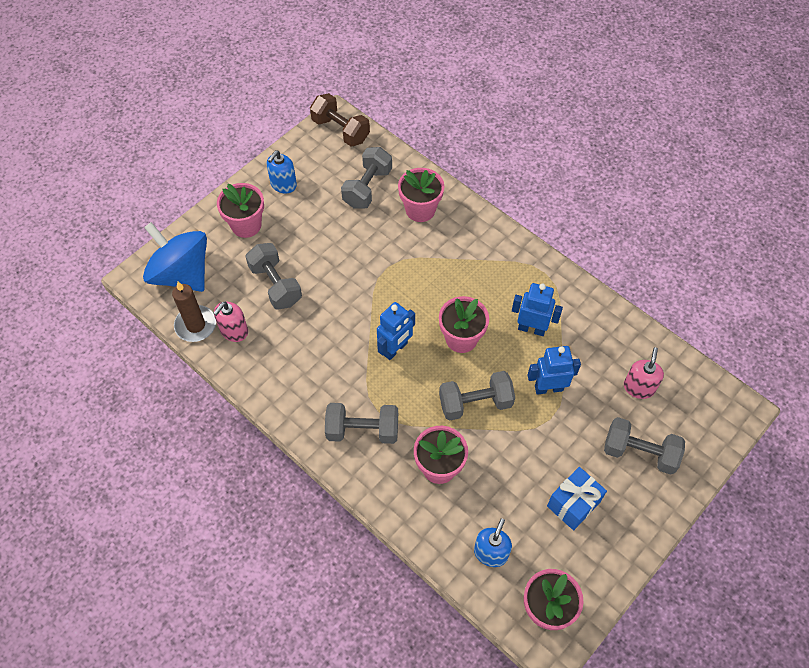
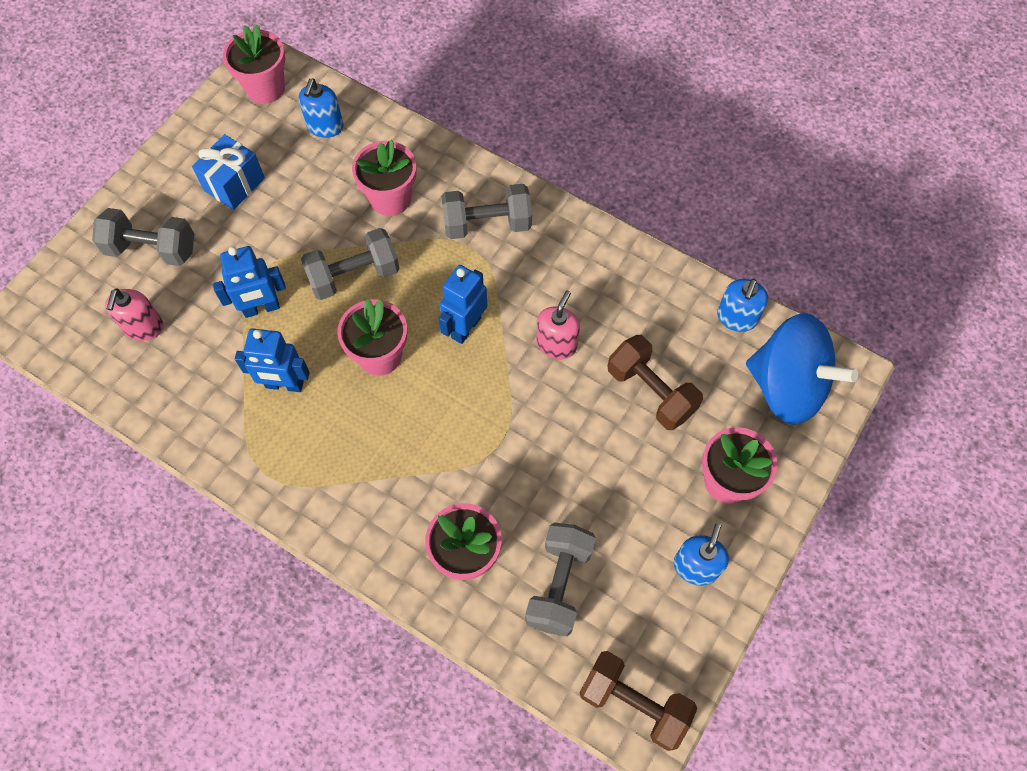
camera: 170 degrees right, 5 degrees up
(196, 325) = (736, 318): brown candle -> blue soap dispenser
(234, 331) = (683, 318): pink soap dispenser -> pink soap dispenser (556, 344)
(275, 285) = (650, 392): grey dumbbell -> brown dumbbell

